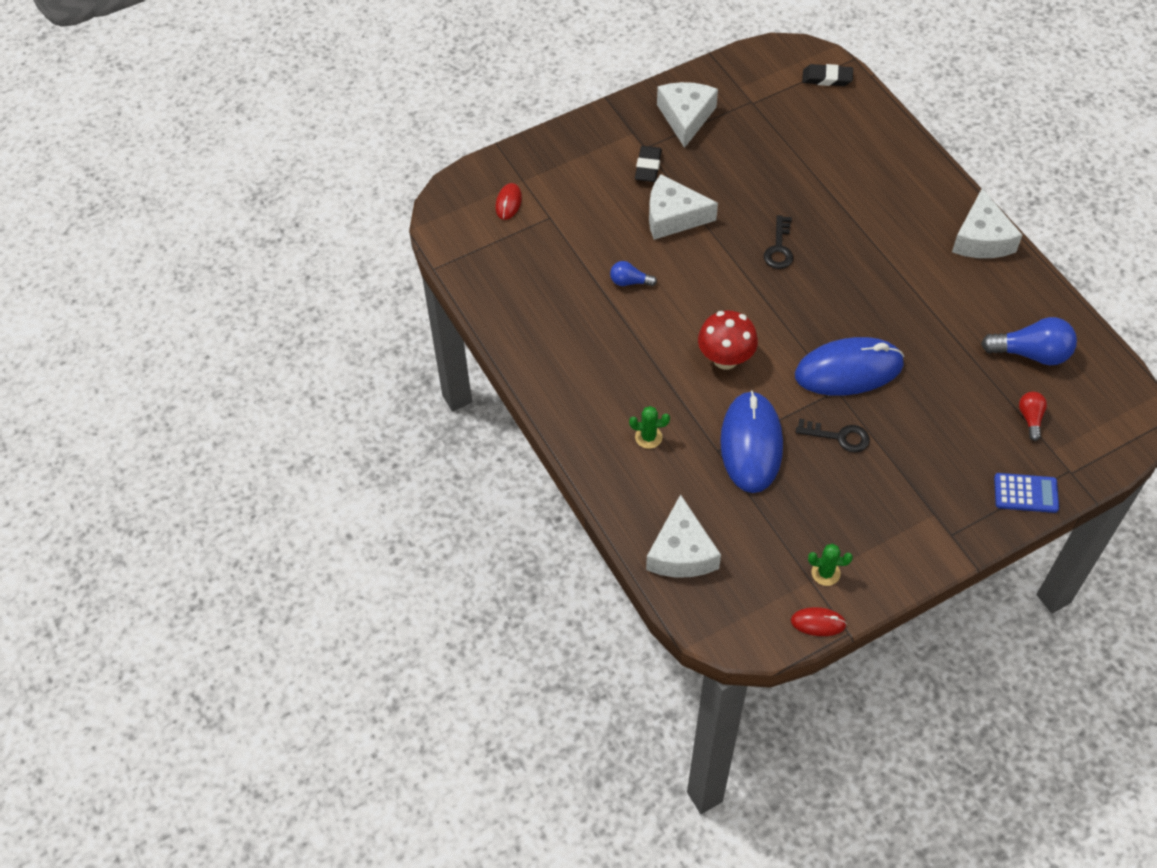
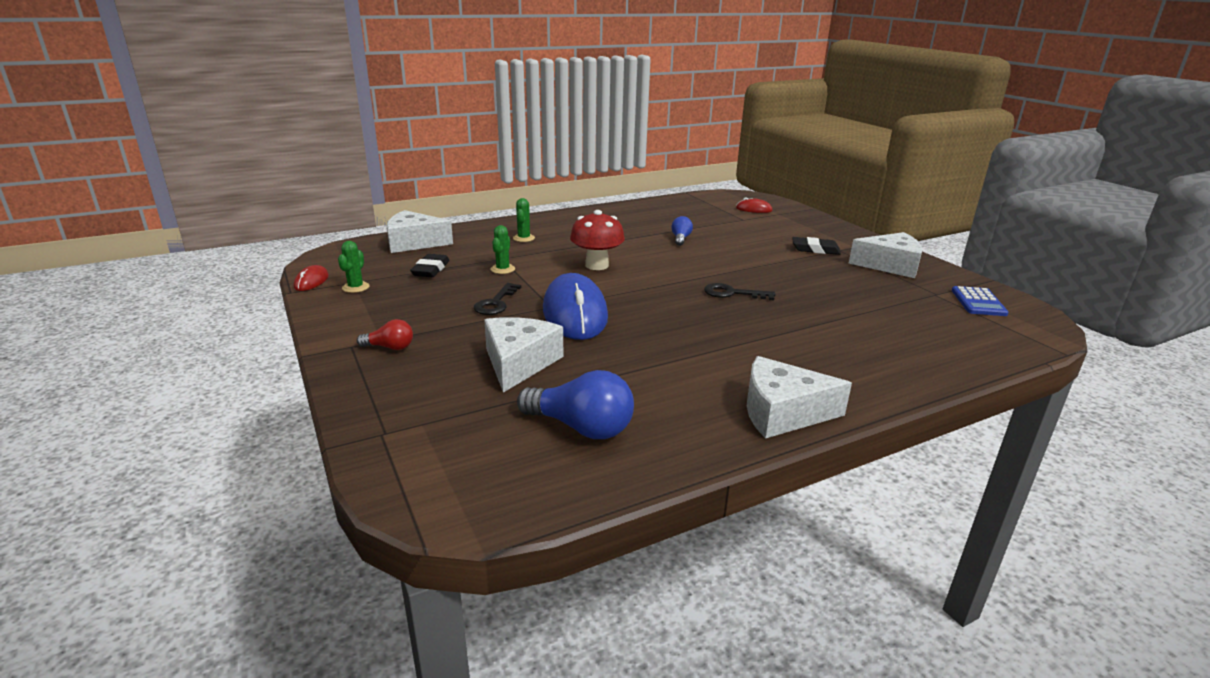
camera: 90 degrees right, 30 degrees down
(673, 216) = (759, 255): white cheese -> white cheese (519, 363)
(751, 444) = (502, 269): blue mouse -> green cactus
(827, 78) = (1012, 334): black eraser -> black eraser (431, 269)
(1025, 493) = (372, 395): blue calculator -> blue calculator (978, 302)
(1030, 418) = (477, 413): red light bulb -> red light bulb (390, 347)
(1031, 353) = (581, 427): blue light bulb -> blue light bulb turned 75 degrees counterclockwise

